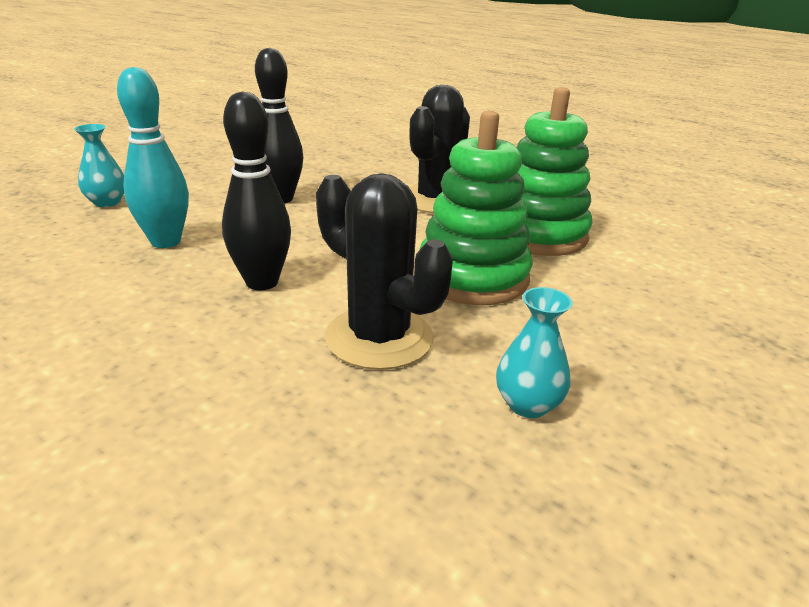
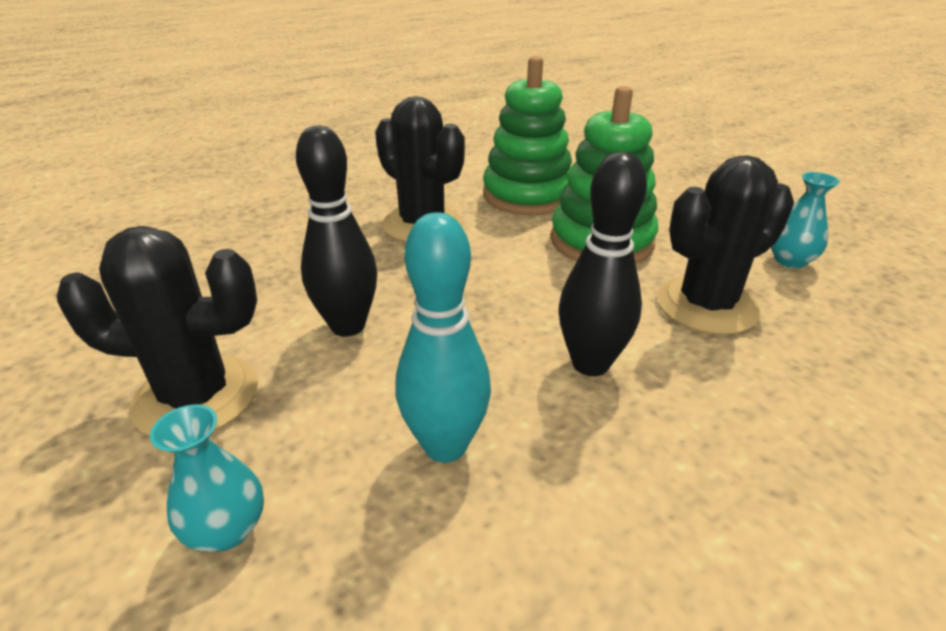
camera: 70 degrees left, 5 degrees up
(202, 177) = (196, 396): none -> black cactus

